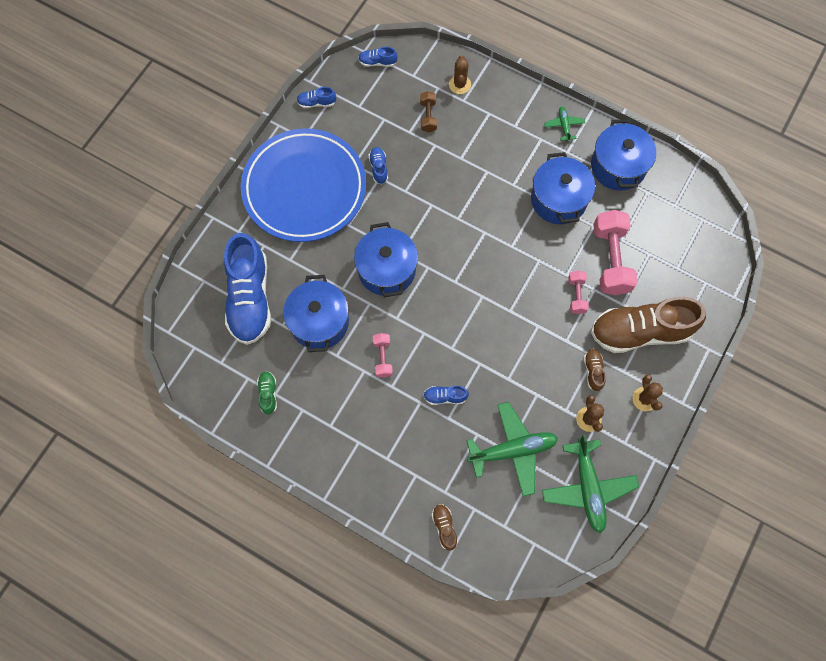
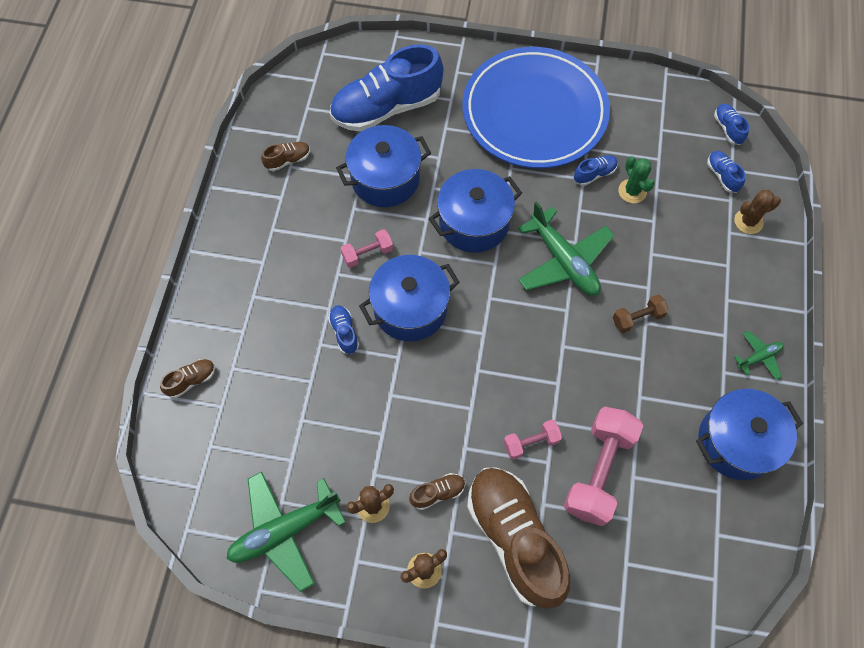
camera: 70 degrees right, 5 degrees down
(268, 394) = (288, 160): green shoe -> brown shoe
(316, 103) = (643, 88): blue shoe -> blue shoe (722, 175)
(404, 149) = (632, 191): none -> green cactus
(428, 116) = (687, 202): brown dumbbell -> brown dumbbell (637, 318)
(512, 450) = (304, 427): green plane -> green plane (563, 261)
(558, 199) = (651, 382): blue pot -> blue pot (410, 308)
(610, 259) = (598, 471): pink dumbbell -> pink dumbbell turned 45 degrees counterclockwise

